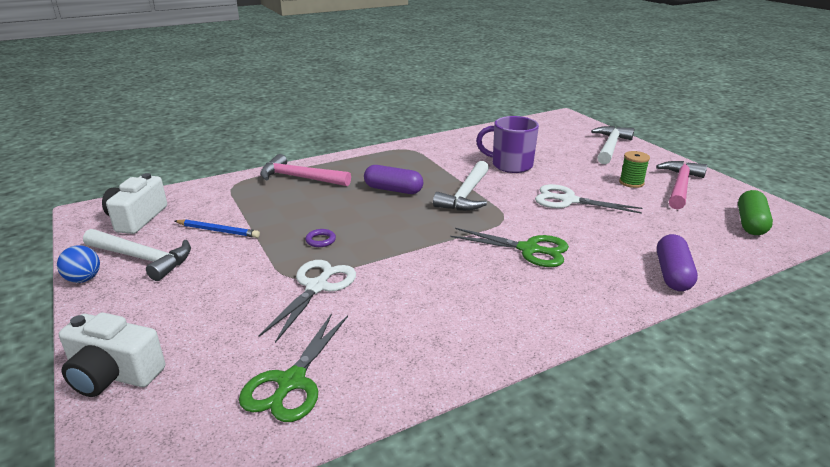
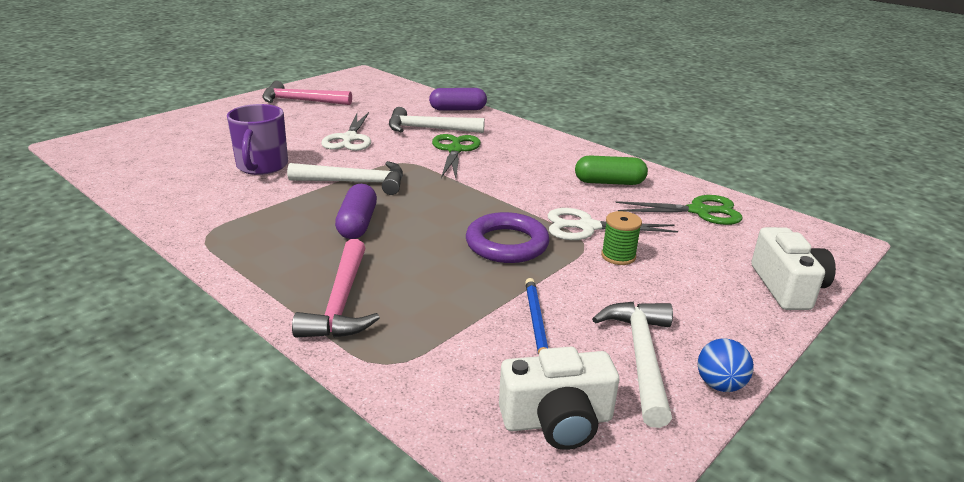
camera: 110 degrees left, 0 degrees up
(320, 240) = (507, 244): purple ring -> purple ring, size x2.35
(610, 146) = (197, 122): white hammer -> white hammer (428, 129)
(631, 182) = (298, 116): green spool -> green spool (618, 256)
(750, 223) = (365, 86): green capsule -> green capsule (609, 182)

